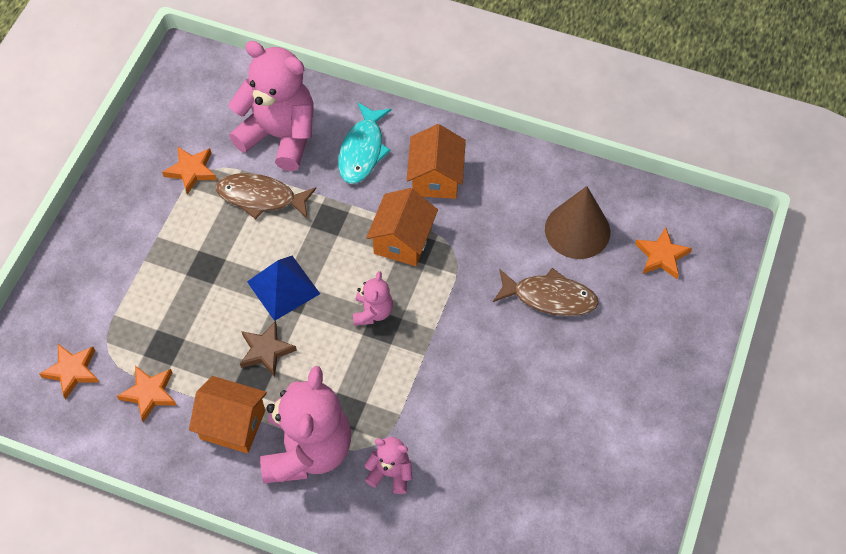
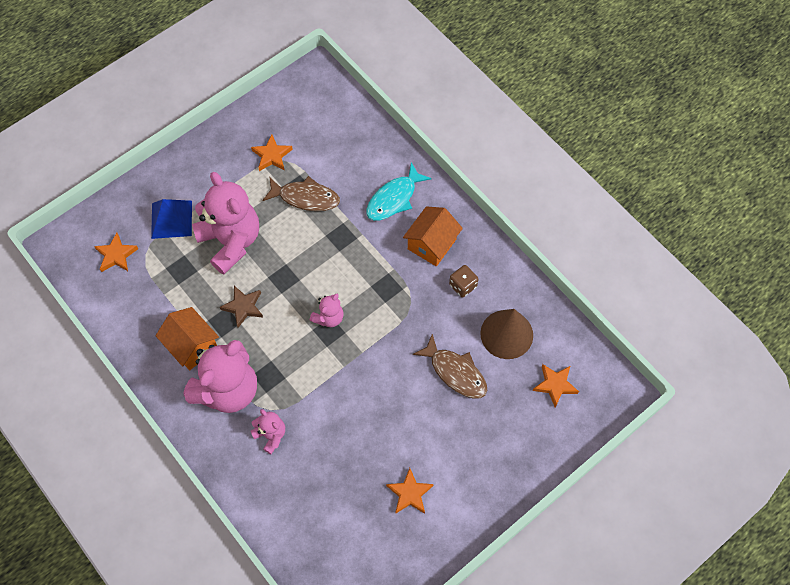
camera: 30 degrees right, 5 degrees up
(149, 394) = (153, 296): orange star -> orange star (409, 493)
(261, 197) = (305, 197): brown fish -> brown fish turned 150 degrees clockwise
(280, 136) = (345, 160): pink teddy bear -> pink teddy bear (231, 241)
(283, 287) = (281, 269): blue pyramid -> blue pyramid (171, 219)
(402, 240) = (380, 277): orange house -> none
(498, 204) = (463, 285): none -> brown dice

